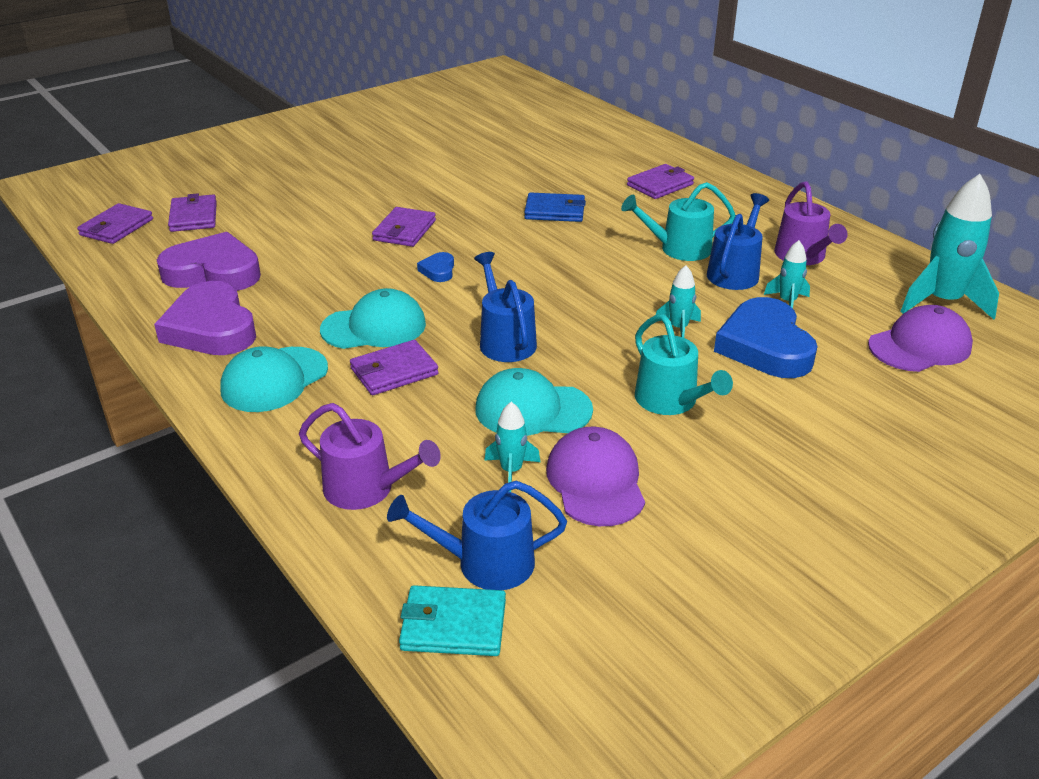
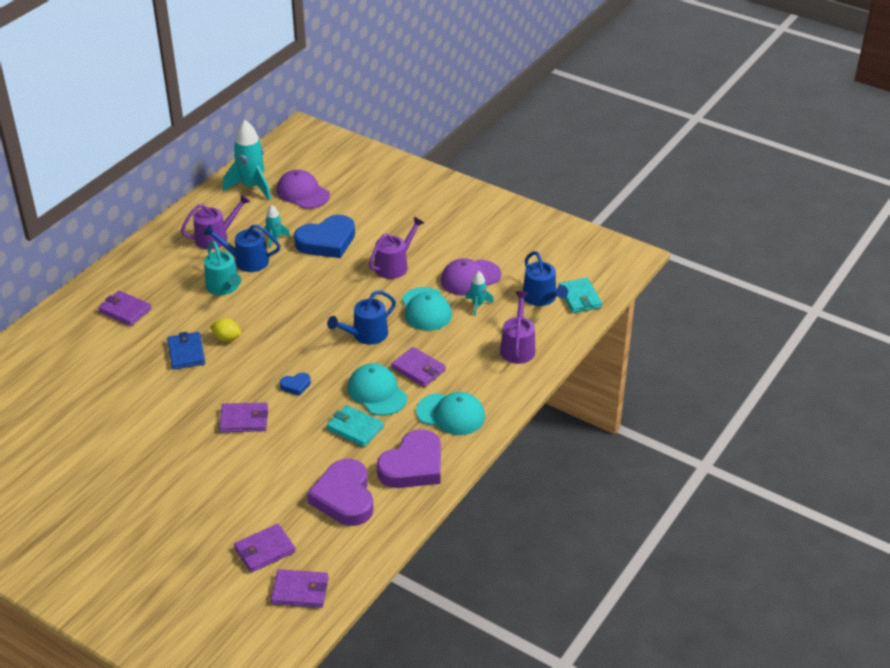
camera: 110 degrees left, 5 degrees up
(321, 298) = (355, 428): none -> turquoise wallet
(566, 238) = (227, 338): none -> yellow lemon
(671, 401) = (394, 265): turquoise watering can -> purple watering can
(678, 328) = (322, 273): turquoise rocket -> none

